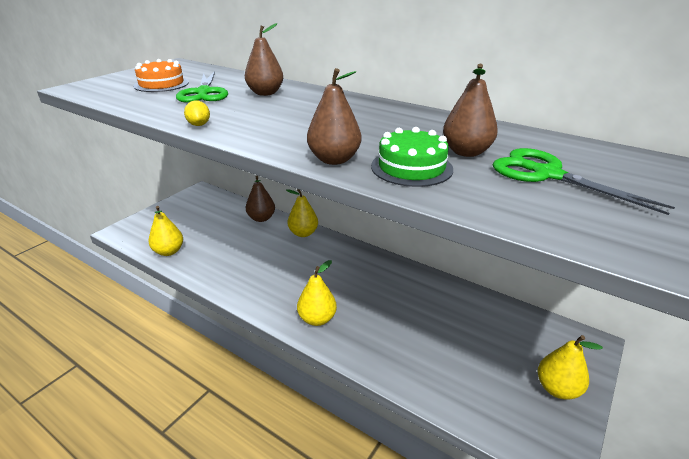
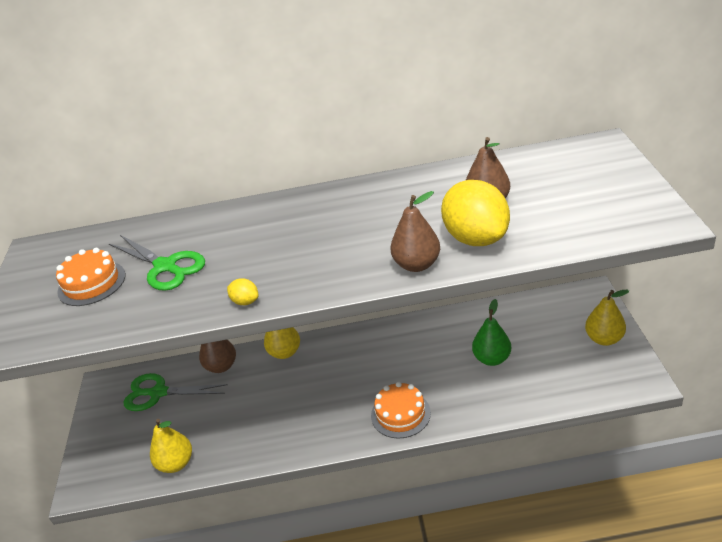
camera: 35 degrees left, 5 degrees up
(265, 93) = (228, 233): brown pear -> none
(317, 319) = (400, 414): yellow pear -> orange cake
(411, 167) = (476, 238): green cake -> yellow lemon
(432, 331) = (492, 359): none -> green pear
(547, 174) = (557, 193): green scissors -> green scissors (158, 393)

